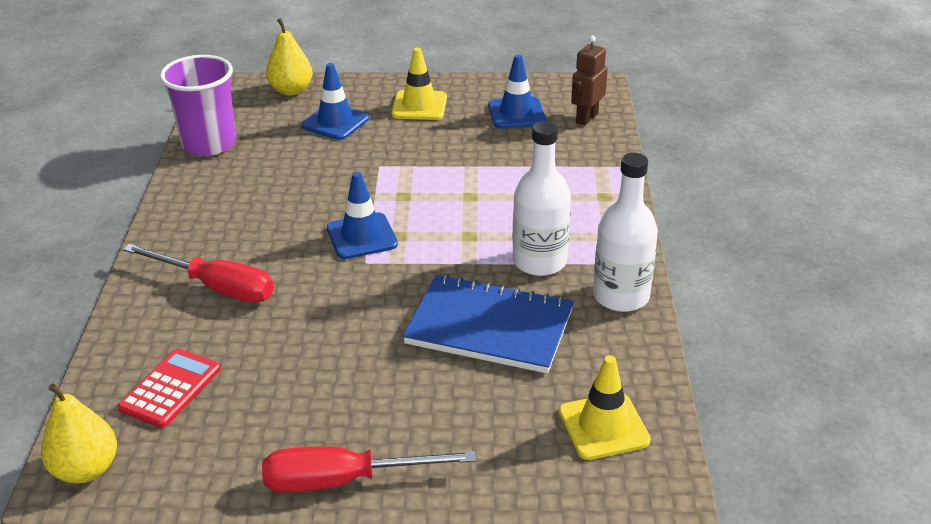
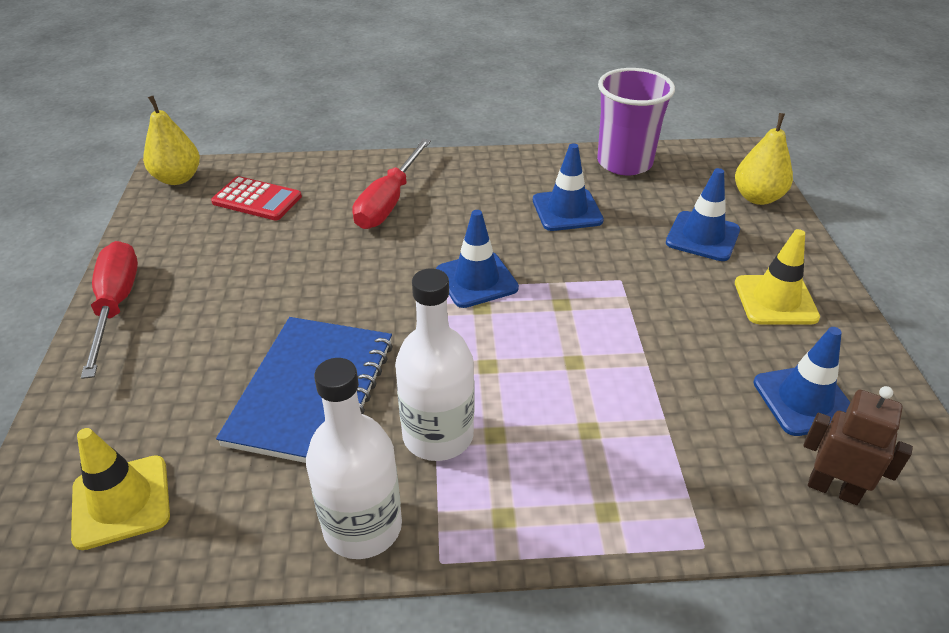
camera: 85 degrees right, 5 degrees up
(274, 181) = (567, 210): none -> blue traffic cone

